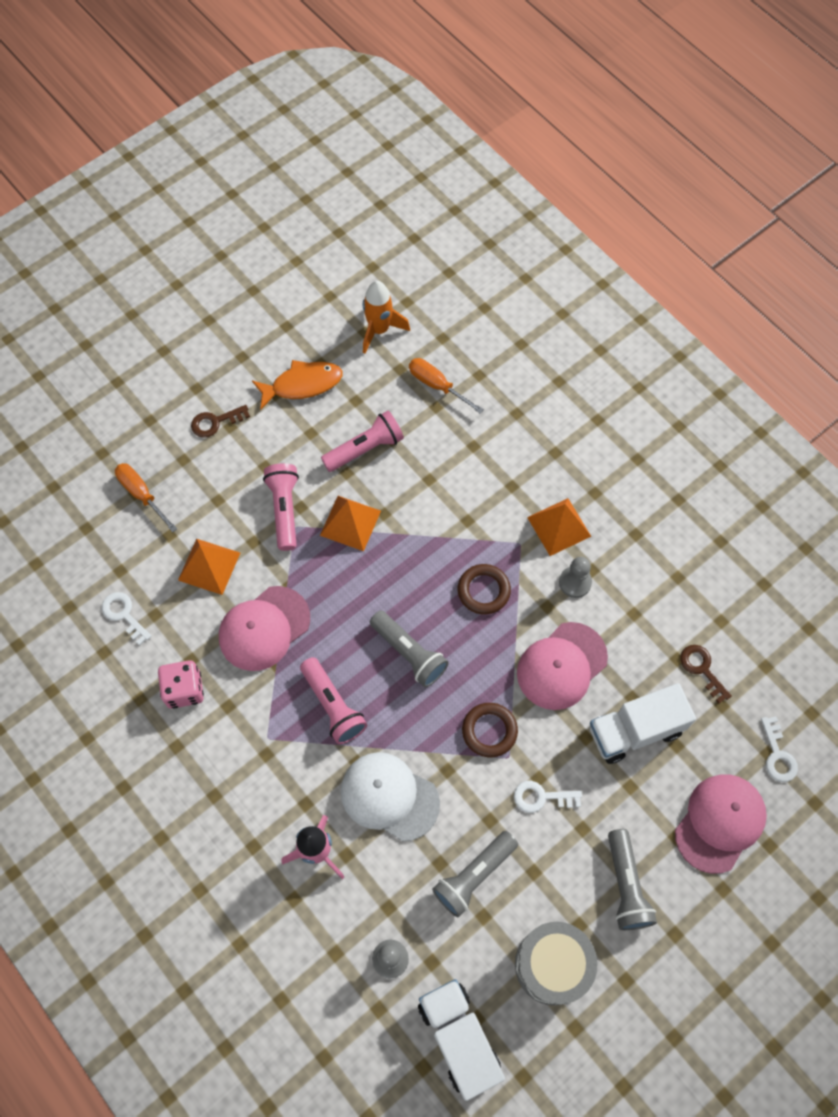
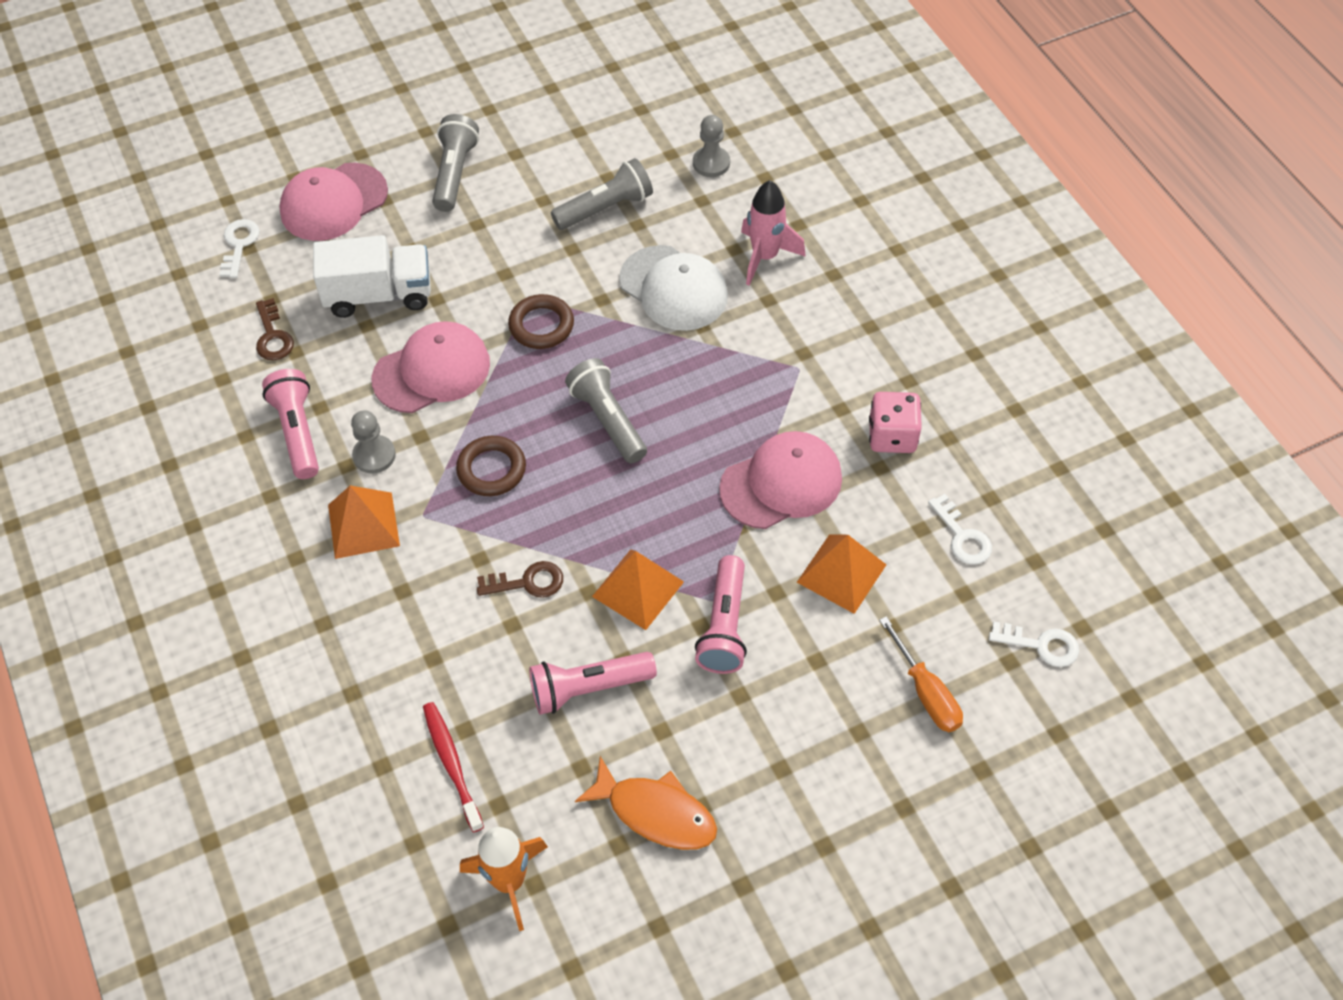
camera: 165 degrees left, 10 degrees down
(215, 422) = (802, 780): brown key -> brown key (528, 582)
(302, 384) = (656, 812): orange fish -> orange fish turned 150 degrees counterclockwise
(333, 706) = (714, 384): pink flashlight -> pink flashlight (297, 432)
(436, 385) = (452, 764): orange screwdriver -> red toothbrush
(459, 1038) = (662, 99): white truck -> none
(541, 797) = (509, 257): white key -> white key (1041, 645)
(552, 965) = (554, 131): grey drum -> none

